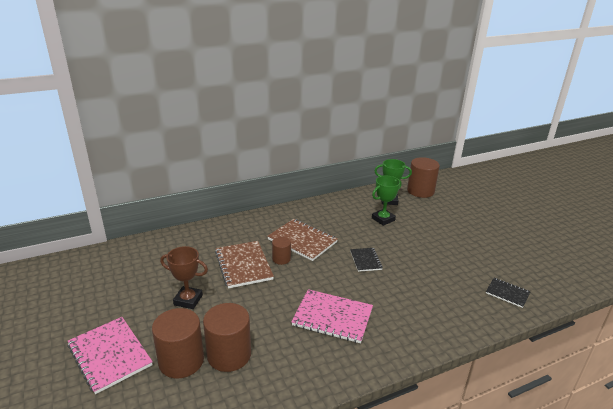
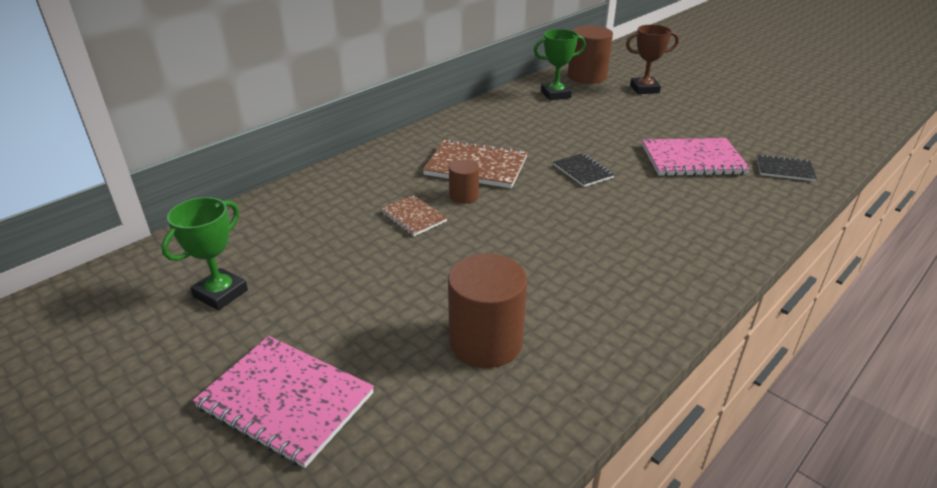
camera: 20 degrees left, 5 degrees up
(181, 361) = (416, 372): brown cylinder -> none
(188, 300) = (361, 285): brown trophy -> brown trophy (644, 89)
(243, 265) = (413, 217): brown notebook -> brown notebook, size x0.56
(332, 317) = (595, 251): pink notebook -> pink notebook (692, 160)
(383, 219) = (566, 118): green trophy -> green trophy (220, 293)

